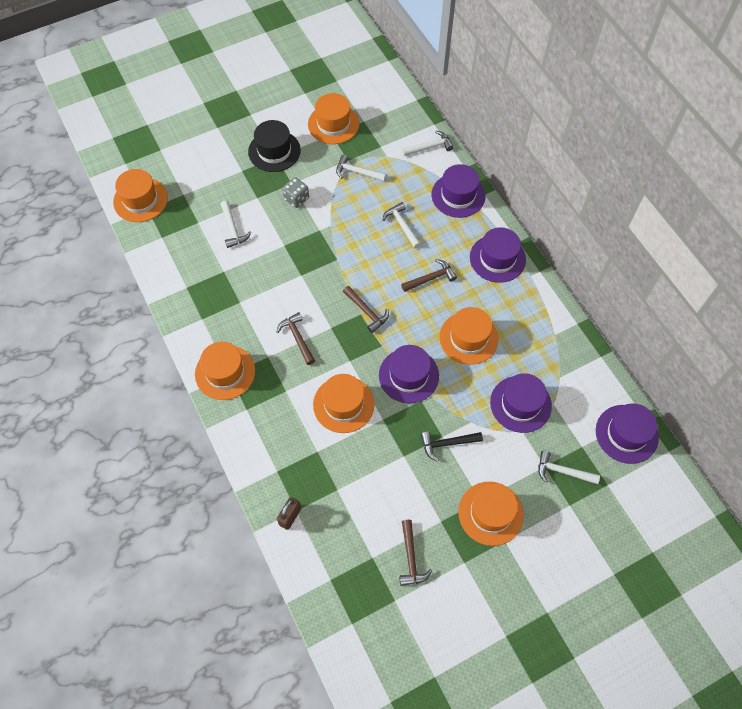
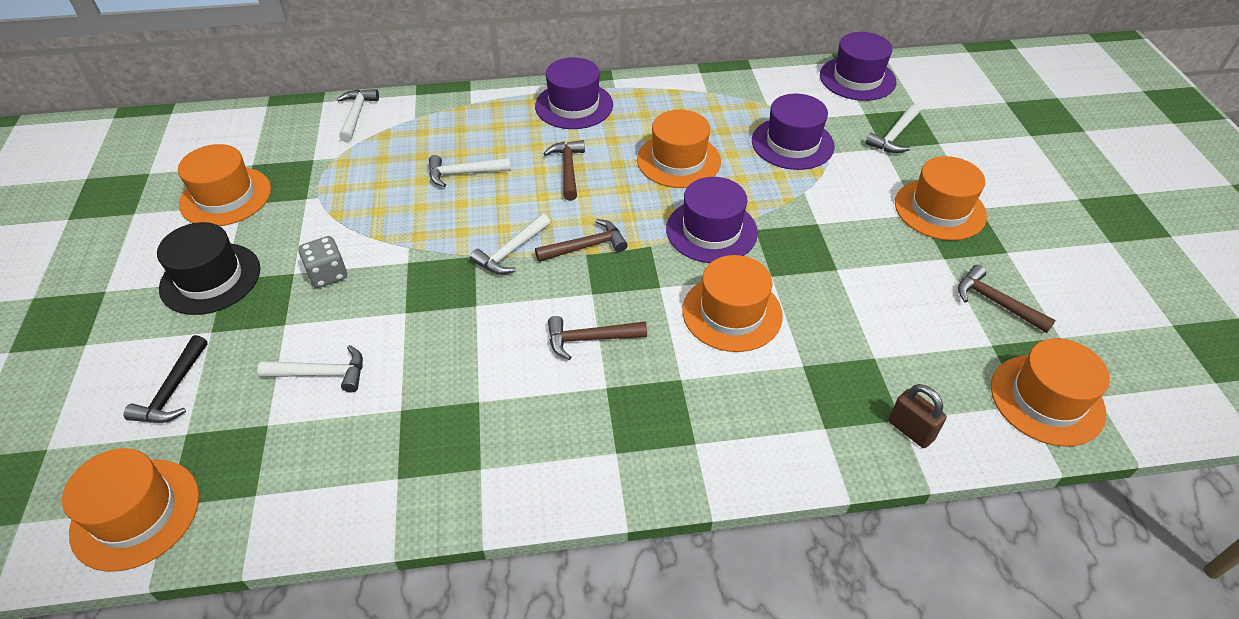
camera: 70 degrees left, 15 degrees down
(225, 372) = (609, 458): orange hat -> orange hat (1047, 399)
(357, 172) = (337, 194): white hammer -> white hammer (511, 251)
(411, 558) = (996, 302): brown hammer -> brown hammer turned 150 degrees counterclockwise
(447, 444) = (830, 221): black hammer -> black hammer (173, 390)
(458, 195) = (454, 111): purple hat -> none

